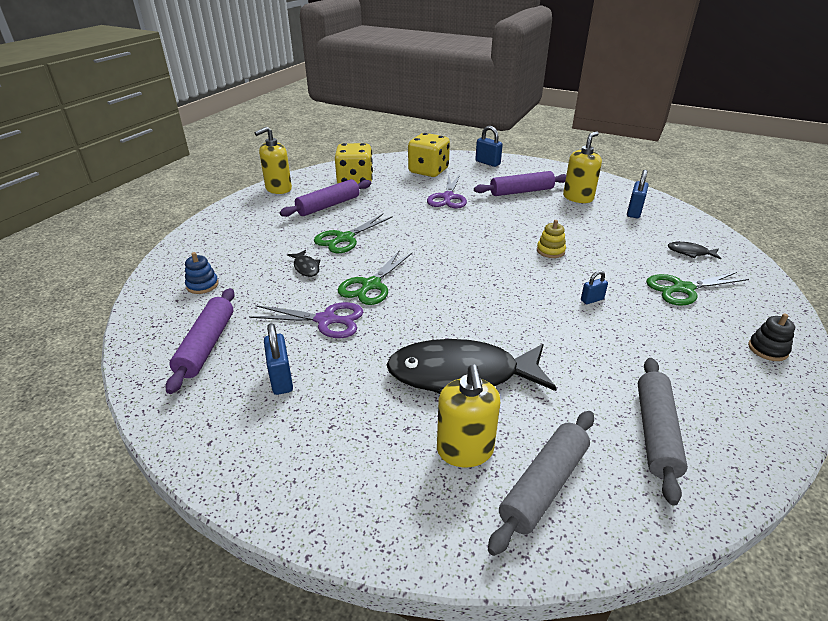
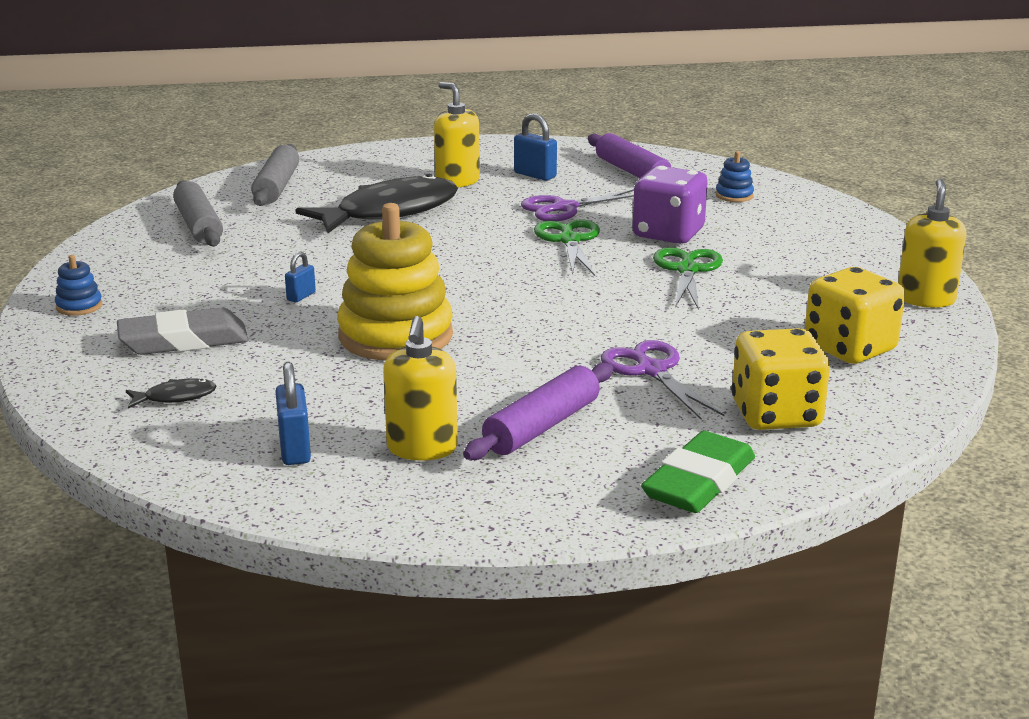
camera: 145 degrees right, 10 degrees down
(306, 267) = (668, 234): black fish -> purple dice
(328, 205) = (798, 300): purple rolling pin -> none
(465, 450) = (346, 184): yellow soap dispenser -> yellow soap dispenser (457, 181)
(487, 163) = (699, 482): blue padlock -> green eraser
(550, 251) = (395, 336): yellow stacking toy -> yellow stacking toy, size x2.43
(683, 289) = (183, 341): green scissors -> grey eraser
(767, 349) = (79, 306): black stacking toy -> blue stacking toy

